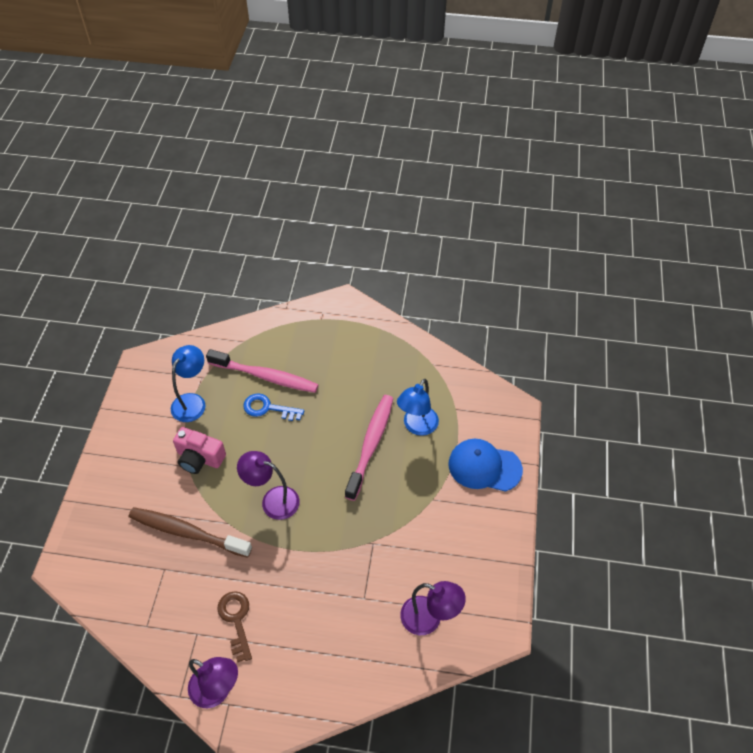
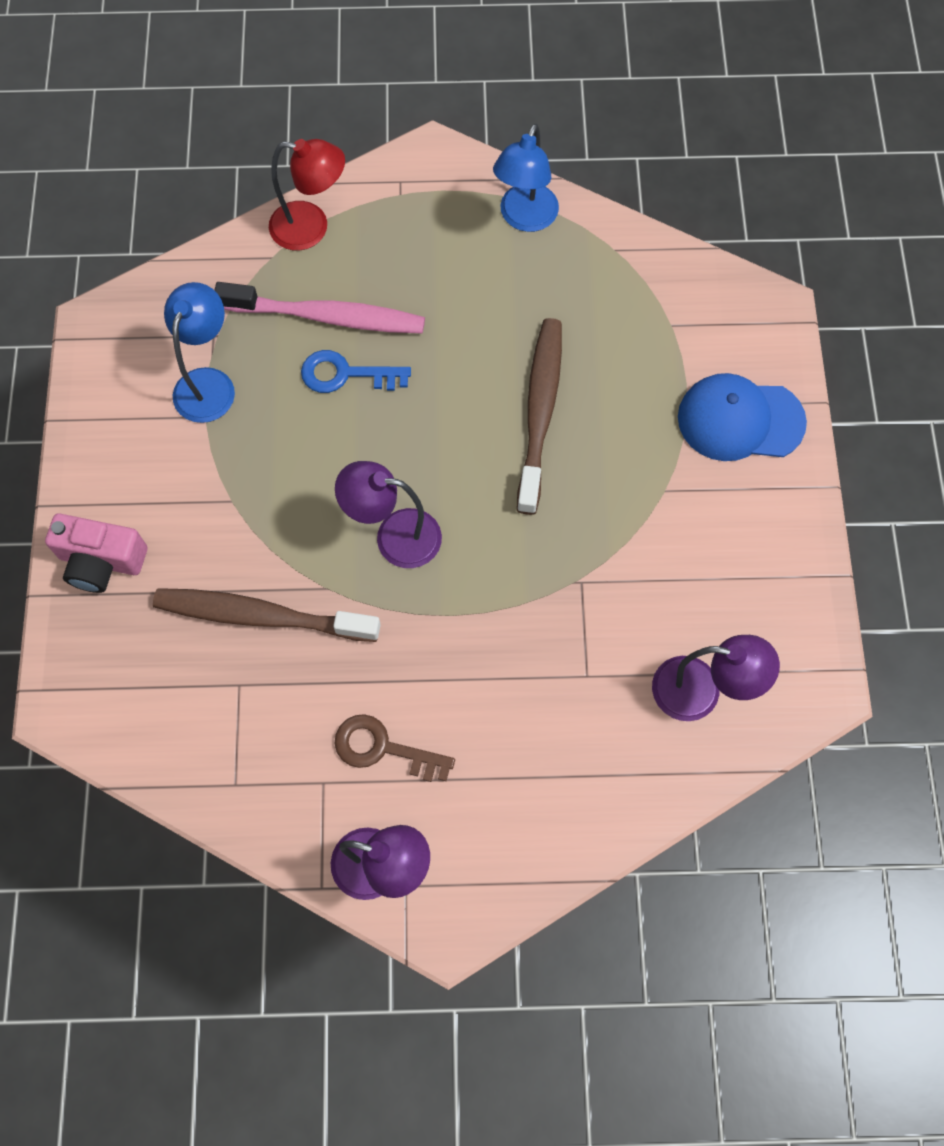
camera: 10 degrees left, 15 degrees up
(199, 458) = (248, 483): pink camera -> pink camera (101, 561)
(236, 620) = (383, 748): brown key -> brown key turned 45 degrees counterclockwise
(269, 329) = (311, 228): none -> red lamp
(371, 445) = (540, 412): pink toothbrush -> brown toothbrush
(417, 427) = (612, 367): blue lamp -> blue lamp (524, 218)

